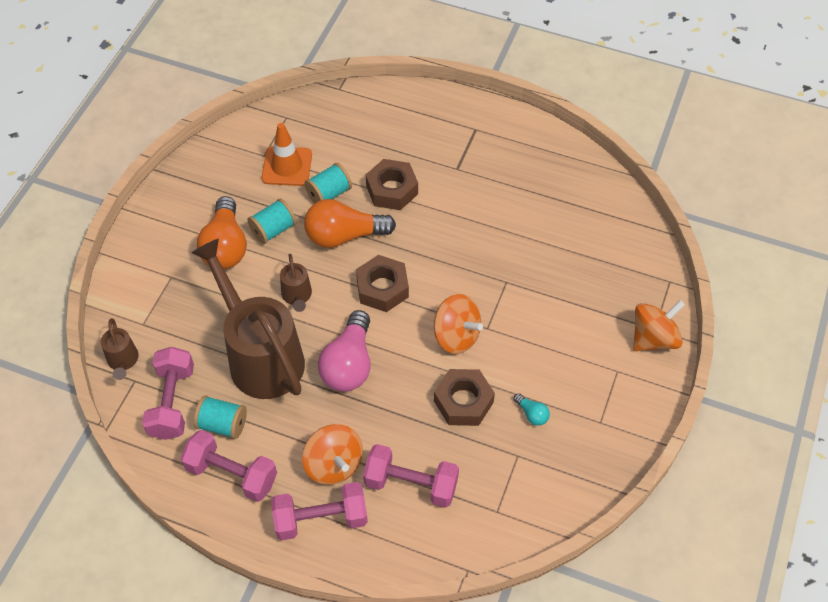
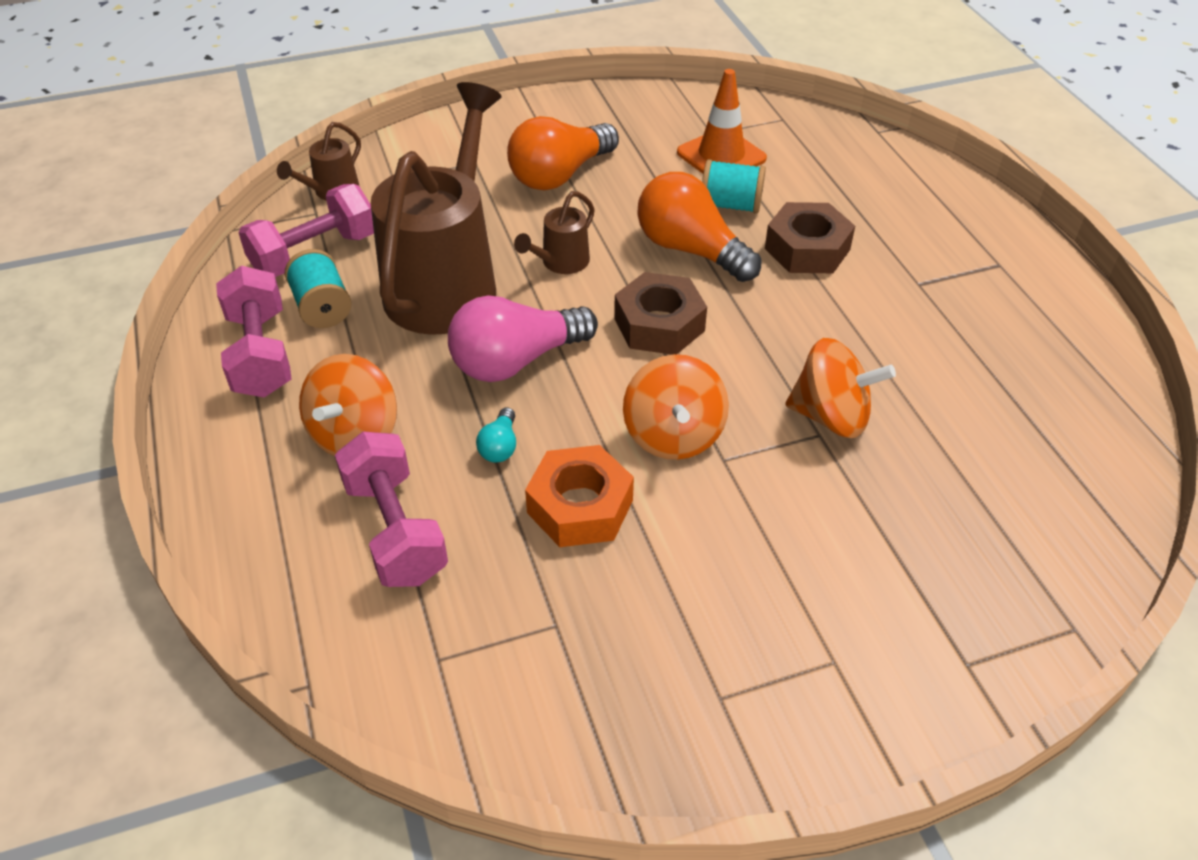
camera: 50 degrees right, 10 degrees down
(273, 230) = (626, 194): turquoise spool -> none
(321, 519) = (263, 471): pink dumbbell -> none
(463, 402) = (580, 506): brown nut -> orange nut
(531, 414) = (641, 598): turquoise light bulb -> turquoise light bulb (500, 446)
(653, 338) = (949, 674): orange spinning top -> orange spinning top (831, 416)

